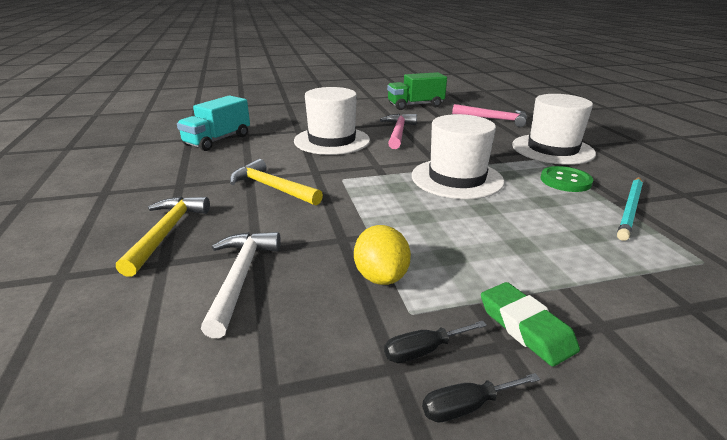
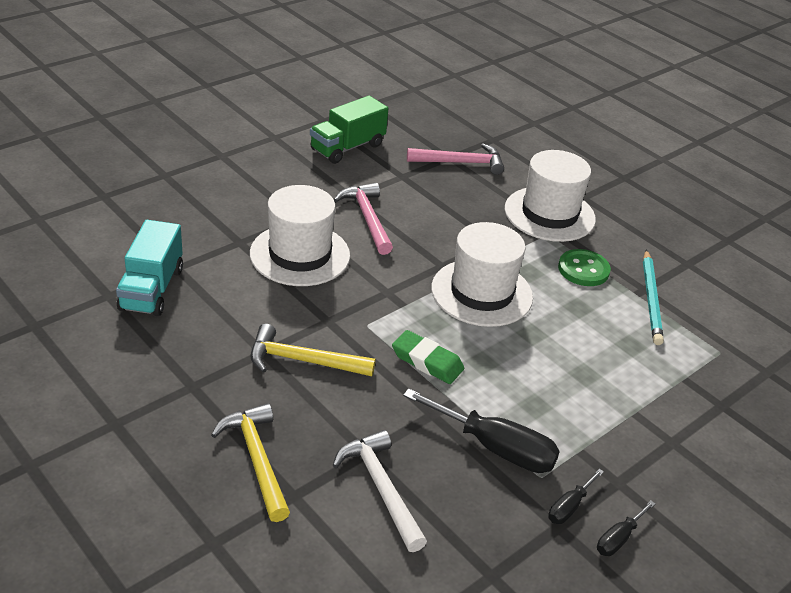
camera: 30 degrees left, 10 degrees up
(381, 277) = (495, 448): yellow lemon -> black screwdriver
(526, 327) = (625, 462): green eraser -> green eraser (427, 361)

